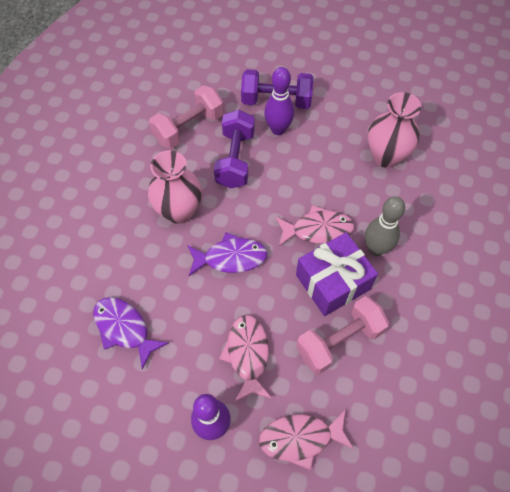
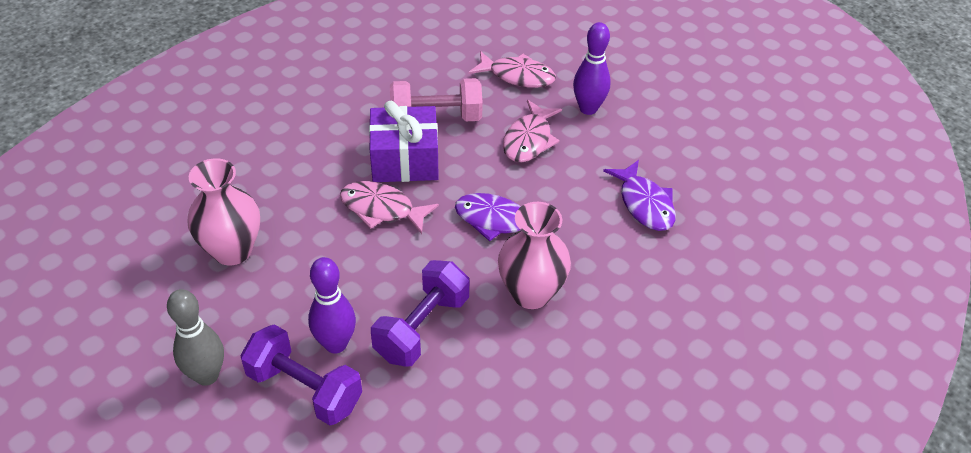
camera: 155 degrees left, 15 degrees down
(189, 128) = (459, 403): pink dumbbell -> none
(376, 248) = (335, 169): grey bowling pin -> grey bowling pin (207, 375)

